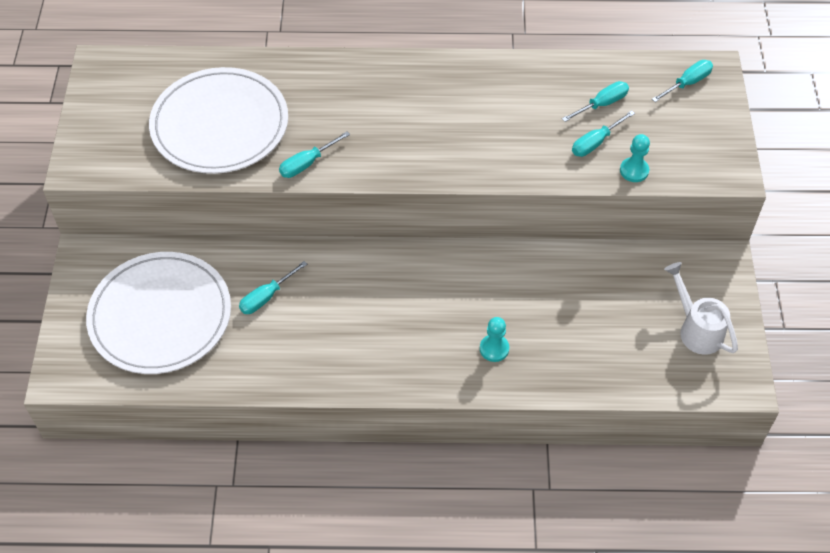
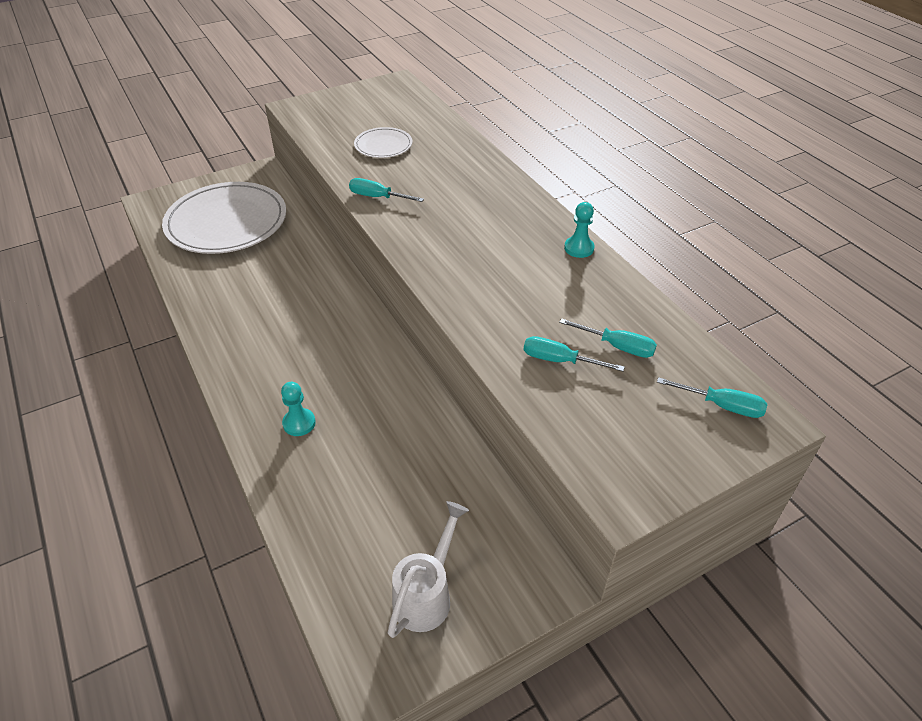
camera: 60 degrees right, 10 degrees down
(220, 124) = (383, 145): white plate -> white plate, size x0.47
(266, 297) = (275, 264): turquoise screwdriver -> none
(634, 171) = (547, 405): turquoise pawn -> turquoise pawn (579, 248)

